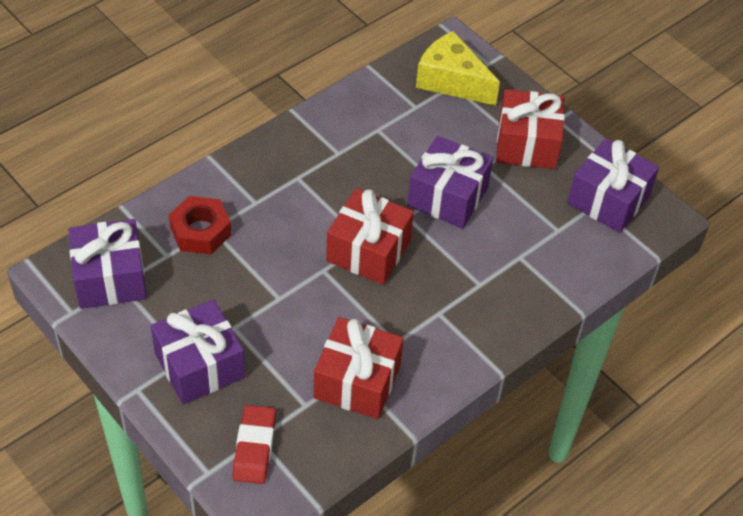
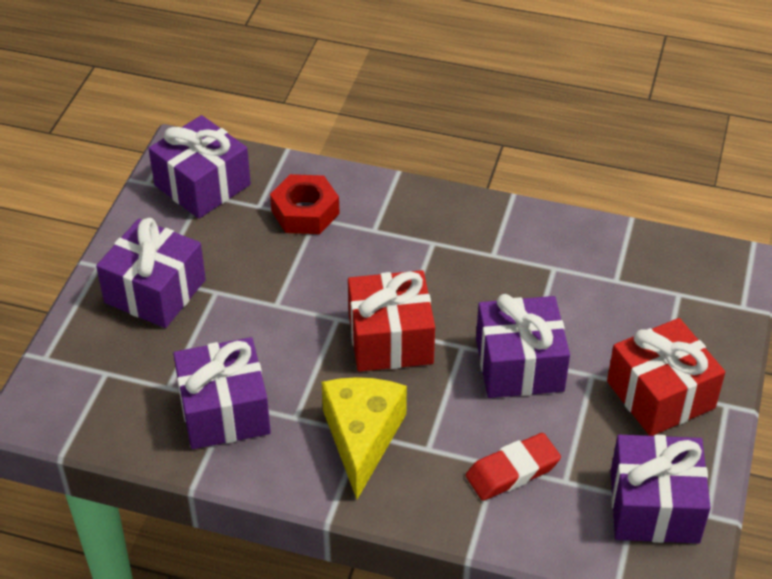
camera: 60 degrees right, 5 degrees down
(254, 447) = (93, 375): red eraser -> red eraser (512, 471)
(357, 381) = (224, 411): red gift -> purple gift
(451, 81) = (682, 290): yellow cheese -> yellow cheese (362, 438)

